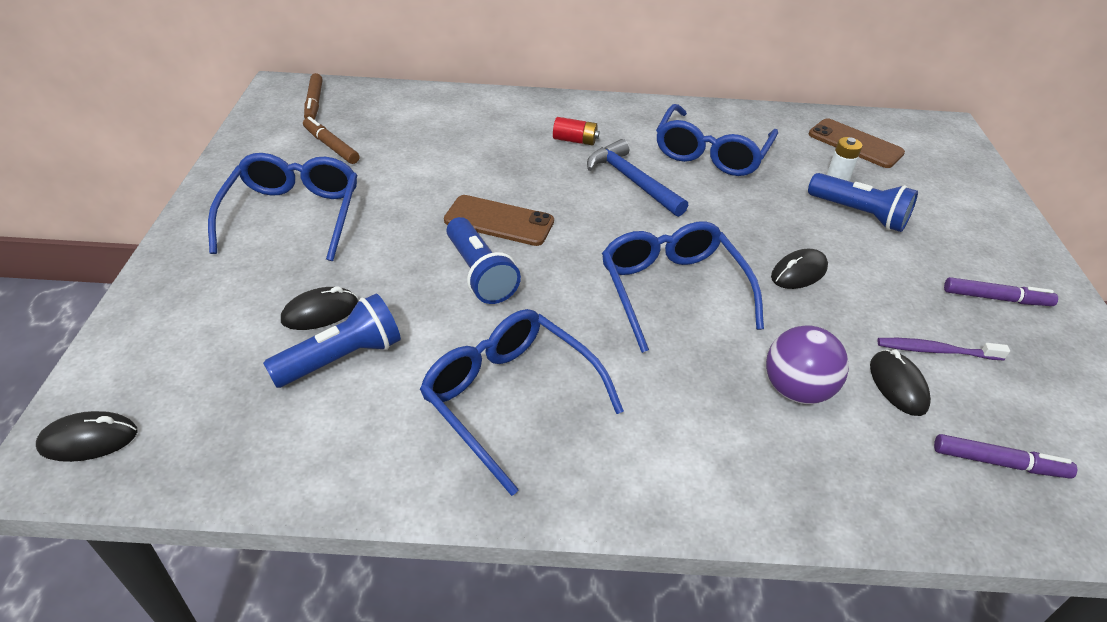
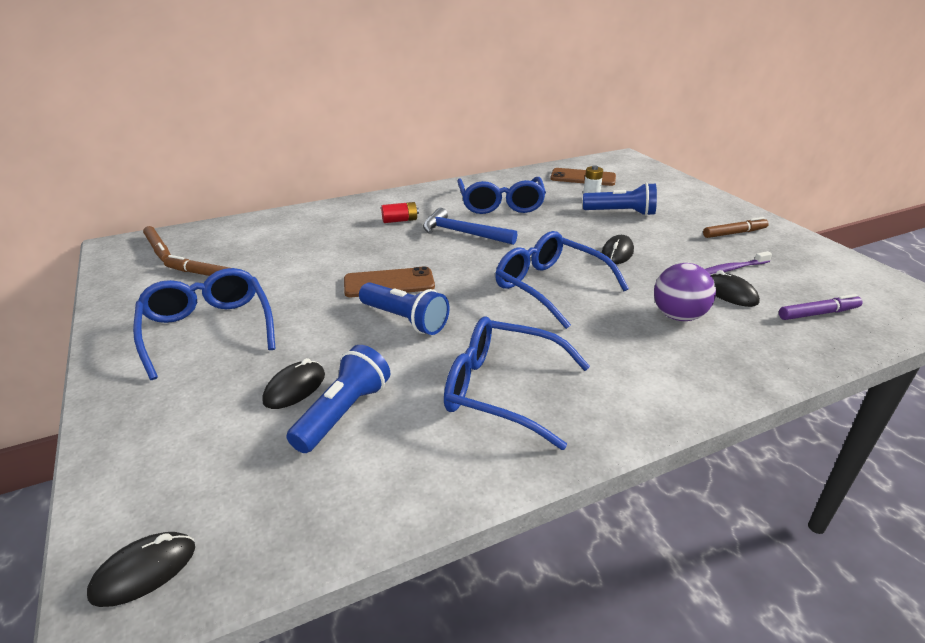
camera: 25 degrees left, 10 degrees down
(996, 298) = (734, 233): purple marker -> brown marker

